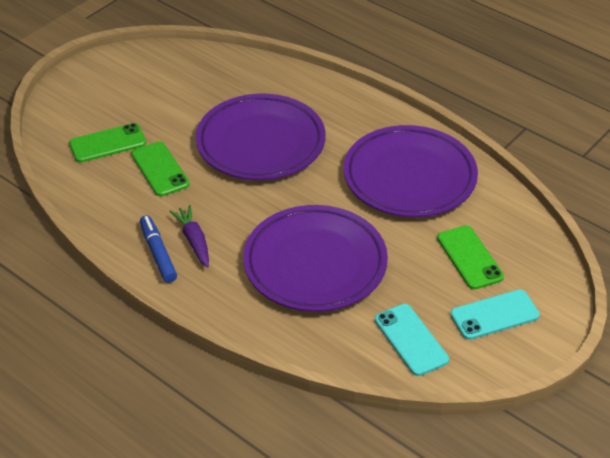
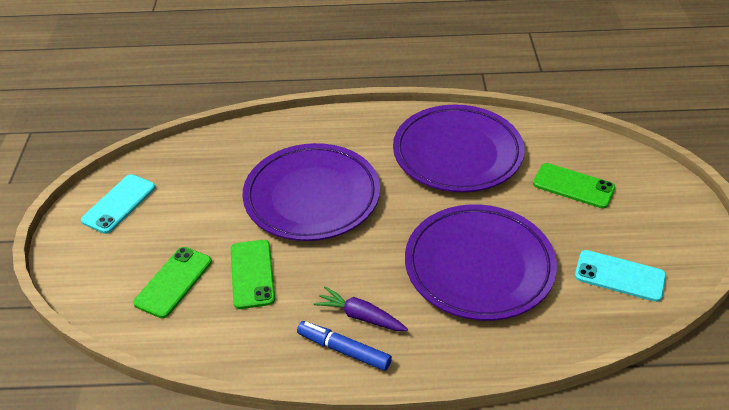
camera: 40 degrees left, 0 degrees up
(160, 169) = (252, 274): green phone -> green phone turned 60 degrees clockwise
(494, 315) = (643, 216): turquoise phone -> turquoise phone (119, 204)

